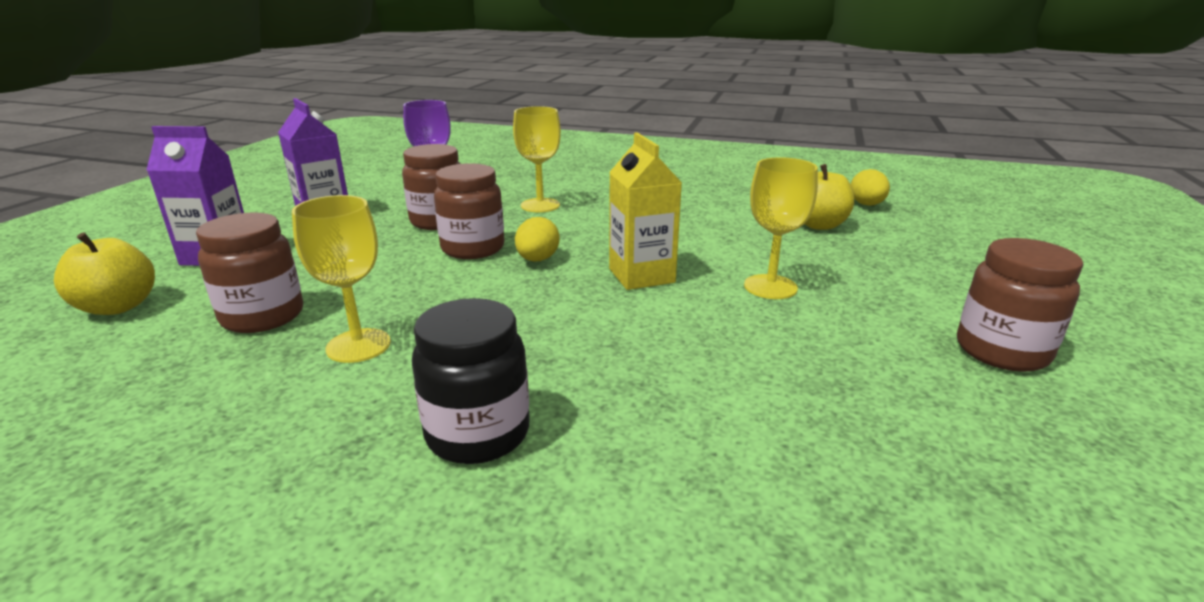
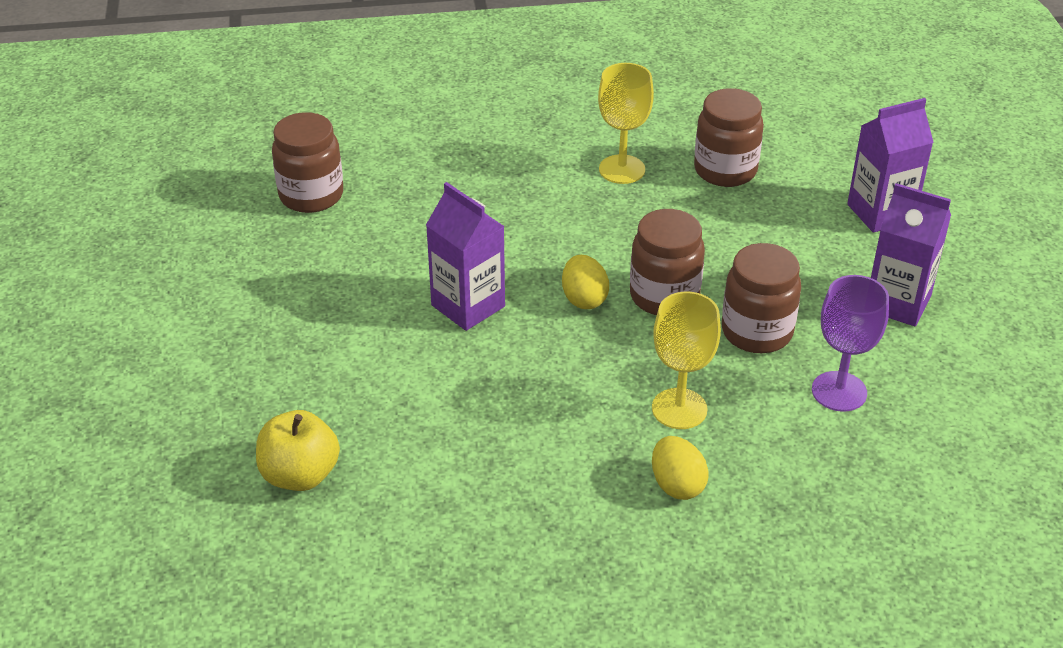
camera: 155 degrees right, 15 degrees up
(118, 307) = (843, 147): yellow apple -> none
(478, 434) = (482, 141): black jar -> none
(641, 275) = (468, 306): yellow carton -> purple carton
(770, 287) = (340, 326): yellow goblet -> none
(866, 205) = (231, 567): yellow egg -> yellow egg (677, 485)
(1001, 351) = (146, 300): brown jar -> brown jar (311, 195)

